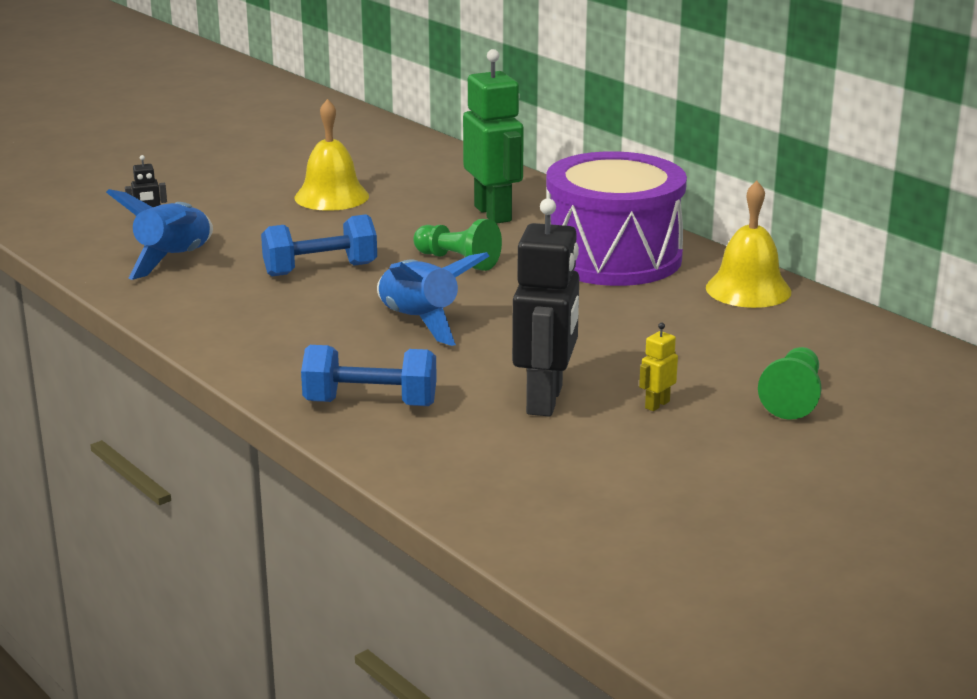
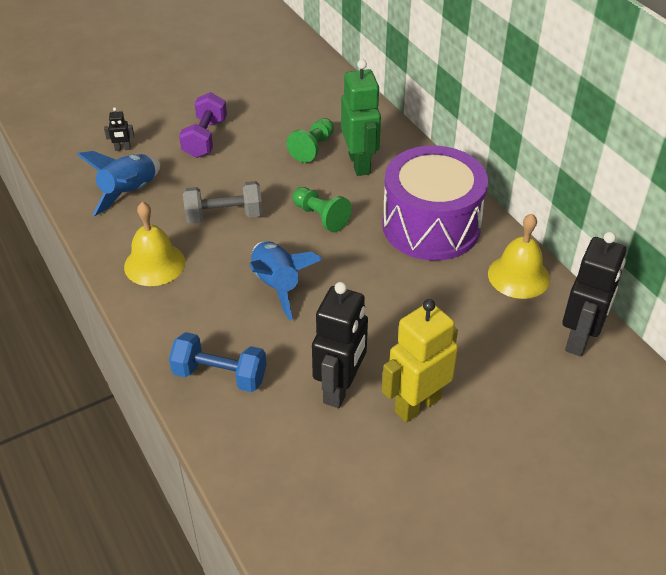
camera: 10 degrees right, 20 degrees up
(265, 207) = (205, 138): none -> purple dumbbell
(320, 270) = (224, 216): blue dumbbell -> grey dumbbell
(331, 196) = (253, 131): yellow bell -> yellow bell (154, 264)
(657, 405) = (417, 405): yellow robot -> yellow robot, size x2.37
(793, 398) = (516, 411): green pawn -> green pawn (312, 148)
(851, 334) = (580, 339): none -> black robot

